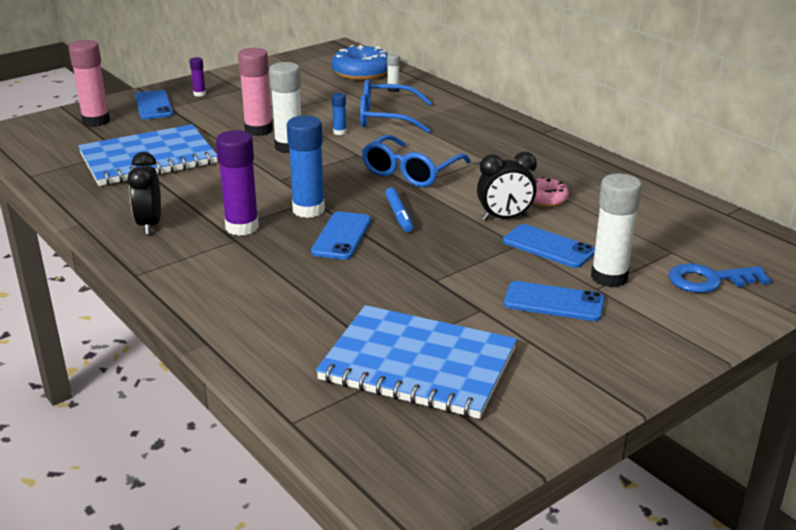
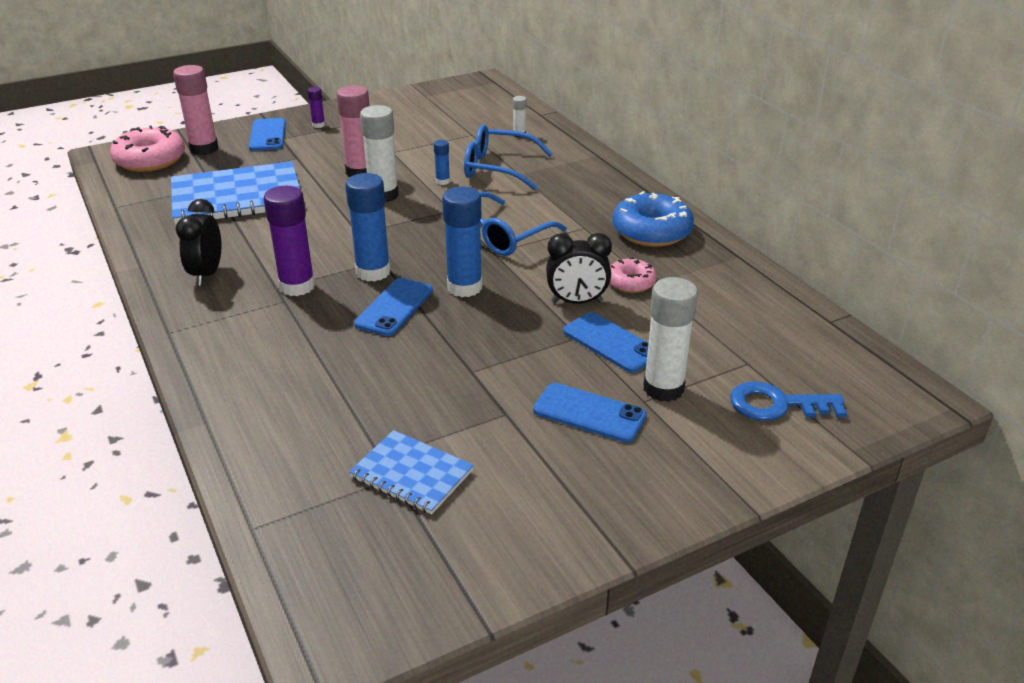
camera: 10 degrees right, 5 degrees up
(46, 134) = (150, 160): none -> pink donut
(361, 72) = (494, 112): blue donut -> blue donut (651, 231)
(399, 215) = (464, 287): blue marker -> blue glue stick
(418, 365) = (411, 474): blue notebook -> blue notebook, size x0.55

